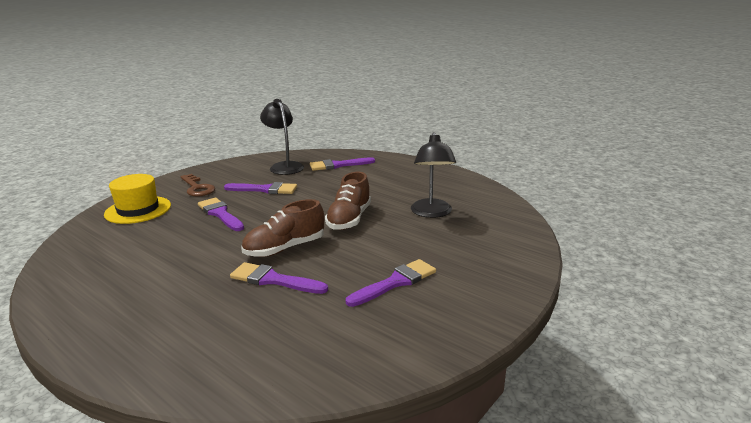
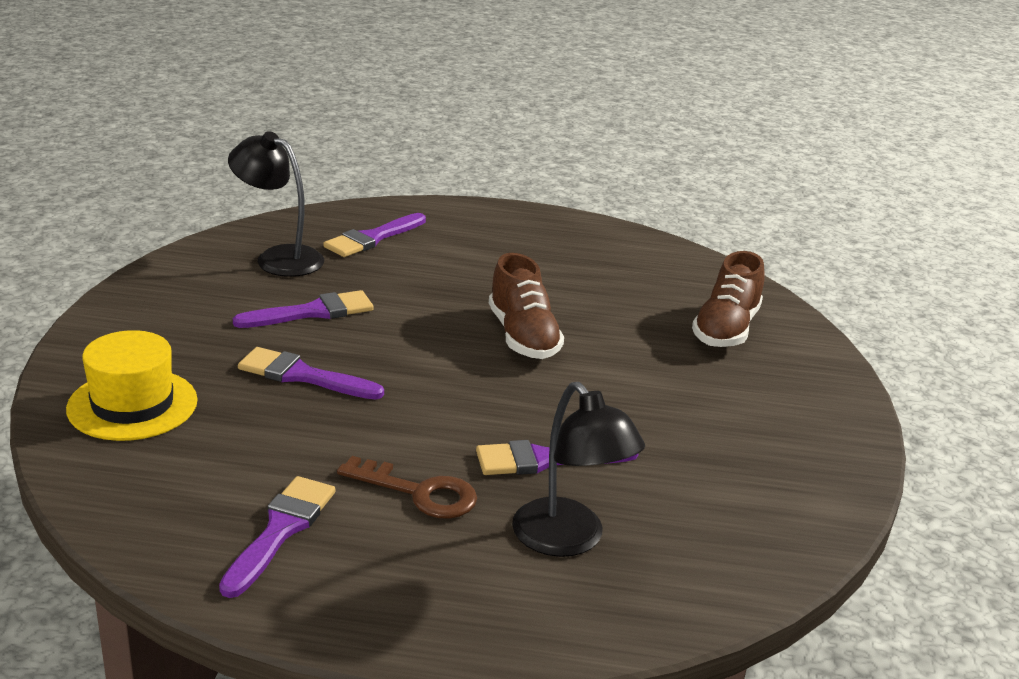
camera: 35 degrees left, 5 degrees up
(197, 188) = (179, 336): brown key -> brown key (420, 493)
(285, 248) = (495, 408): brown shoe -> brown shoe (726, 329)
(396, 282) = (703, 416): purple brush -> purple brush (281, 530)
(431, 213) = (623, 299): black lamp -> black lamp (568, 540)

